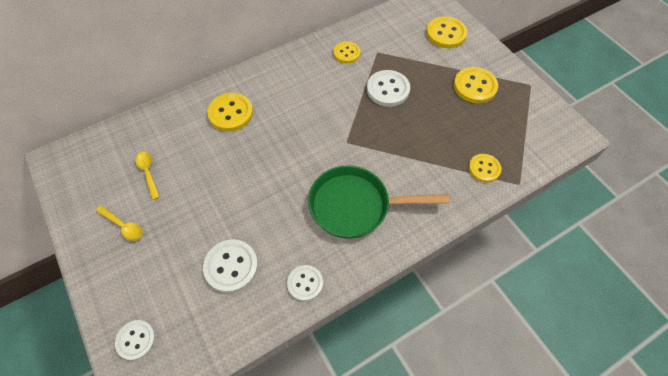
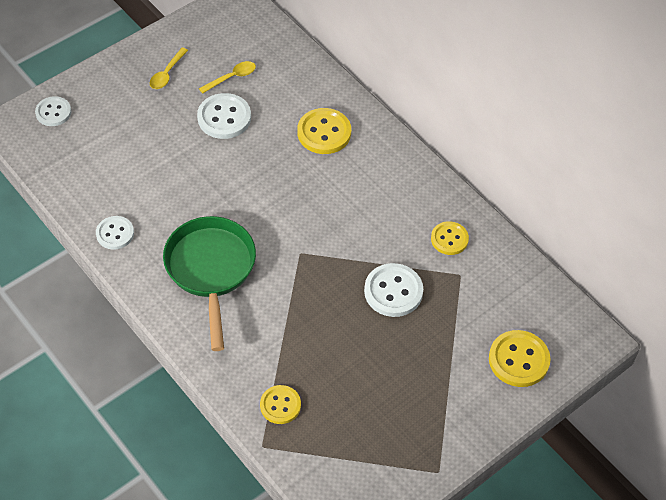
camera: 80 degrees right, 5 degrees down
(231, 266) = (129, 169): white button -> white button (224, 118)
(475, 86) = (420, 397): yellow button -> none

